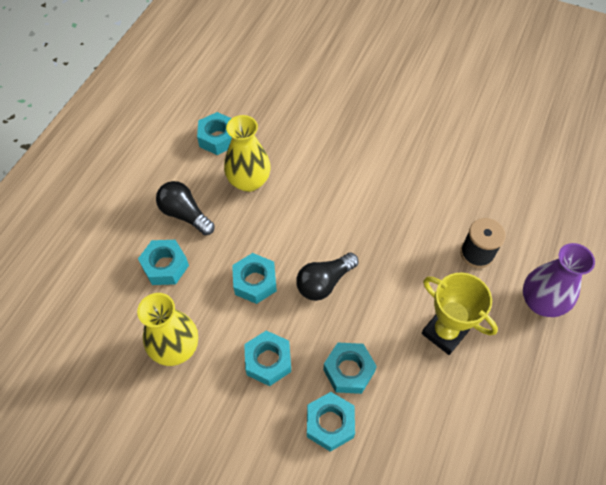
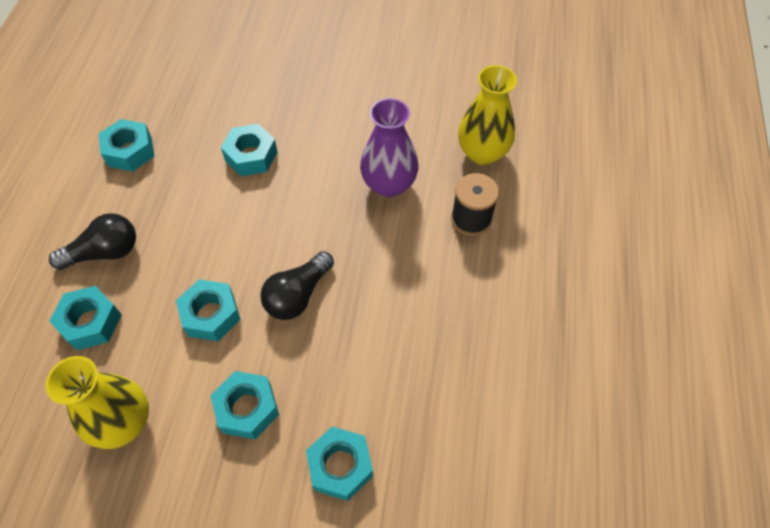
camera: 15 degrees left, 0 degrees up
(185, 214) = (105, 252): black light bulb -> black light bulb turned 135 degrees clockwise
(249, 181) = (179, 194): yellow vase -> yellow vase (482, 153)
(348, 371) = (350, 394): turquoise nut -> turquoise nut (251, 156)
(444, 332) = (454, 320): yellow trophy -> none
(541, 302) = (556, 258): purple vase -> purple vase (389, 184)

